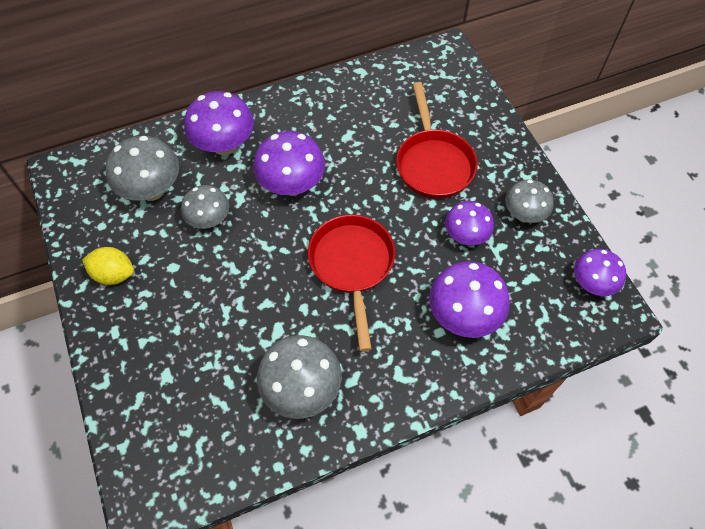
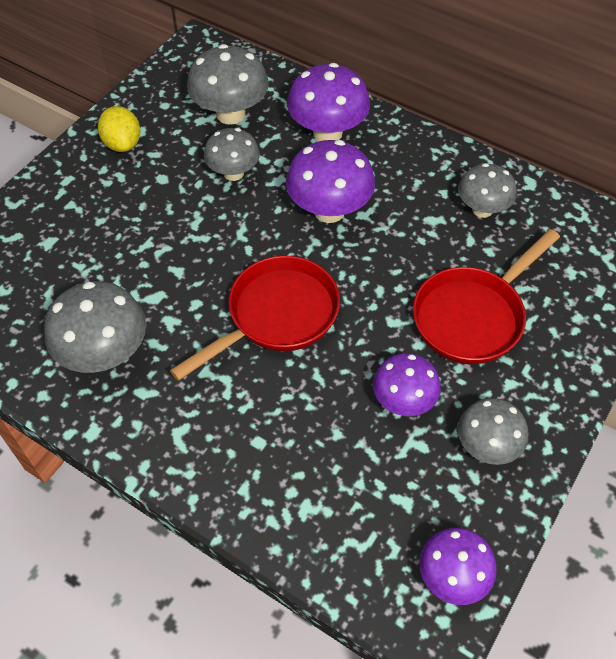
camera: 55 degrees right, 5 degrees down
(360, 107) = (482, 209): none -> grey mushroom
(463, 315) = (297, 455): purple mushroom -> none

